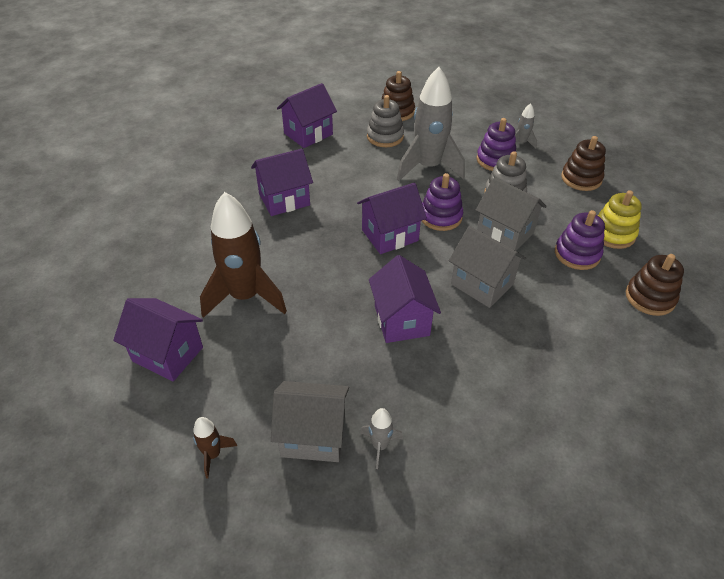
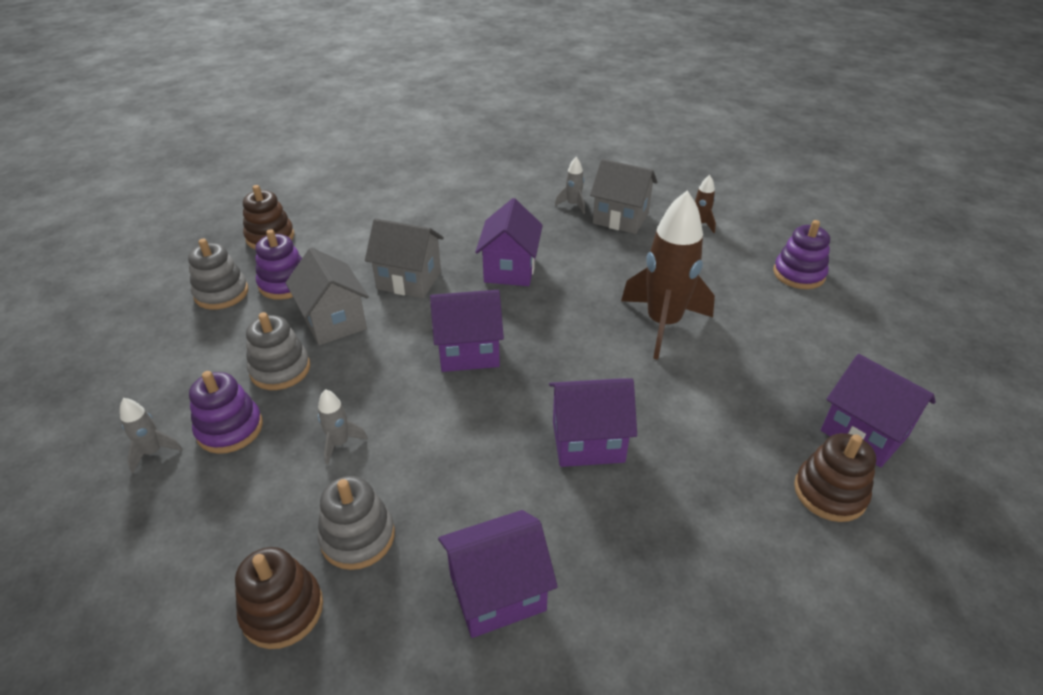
camera: 160 degrees left, 5 degrees down
(168, 354) = (744, 291): purple house -> purple house (864, 433)
(428, 167) = (340, 443): grey rocket -> grey rocket, size x0.44
(440, 217) = (389, 360): purple stacking toy -> purple stacking toy (798, 274)
(482, 284) = (409, 280): grey house -> grey house turned 45 degrees counterclockwise
(581, 178) = (157, 366): brown stacking toy -> brown stacking toy (829, 493)
(612, 234) = (221, 293): yellow stacking toy -> grey stacking toy

